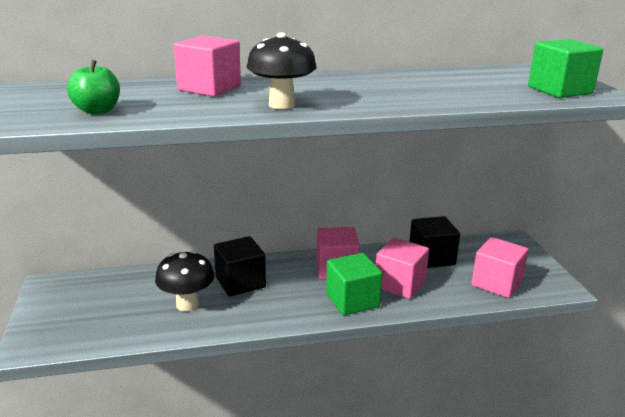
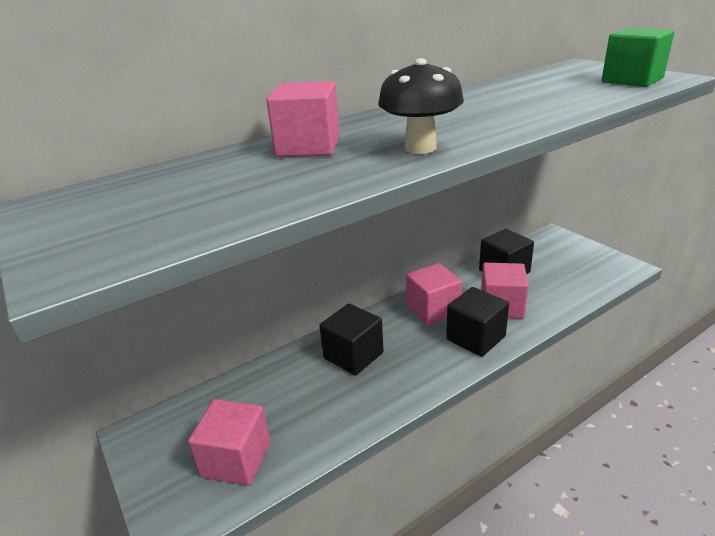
camera: 20 degrees left, 5 degrees up
(97, 111) = (216, 206): green apple -> none
(187, 304) = (319, 400): black mushroom -> none
(352, 300) = (475, 338): green cube -> black cube
(496, 283) = (577, 279): pink cube -> pink cube (236, 459)

